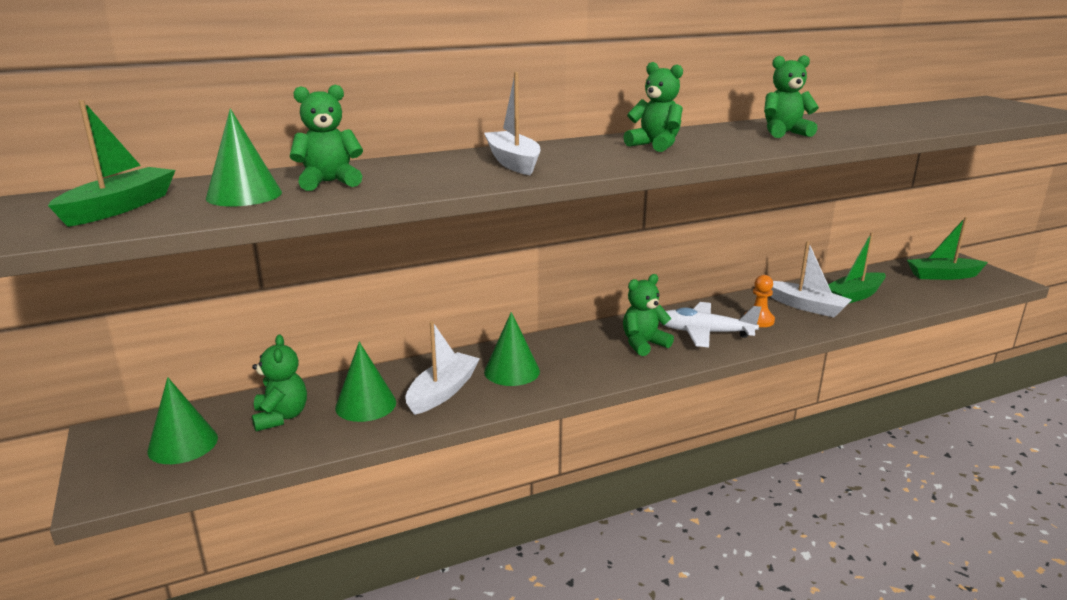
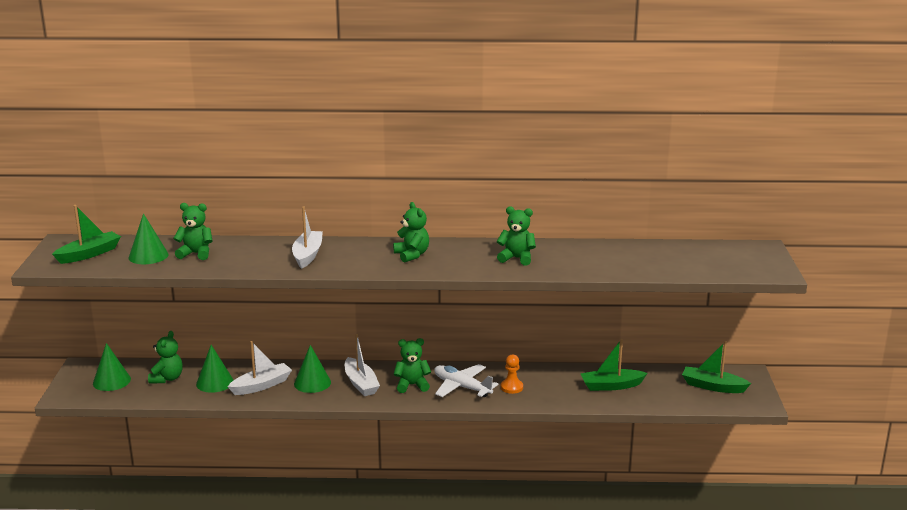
camera: 25 degrees right, 0 degrees up
(806, 306) = (561, 385): white boat -> white boat (361, 383)

